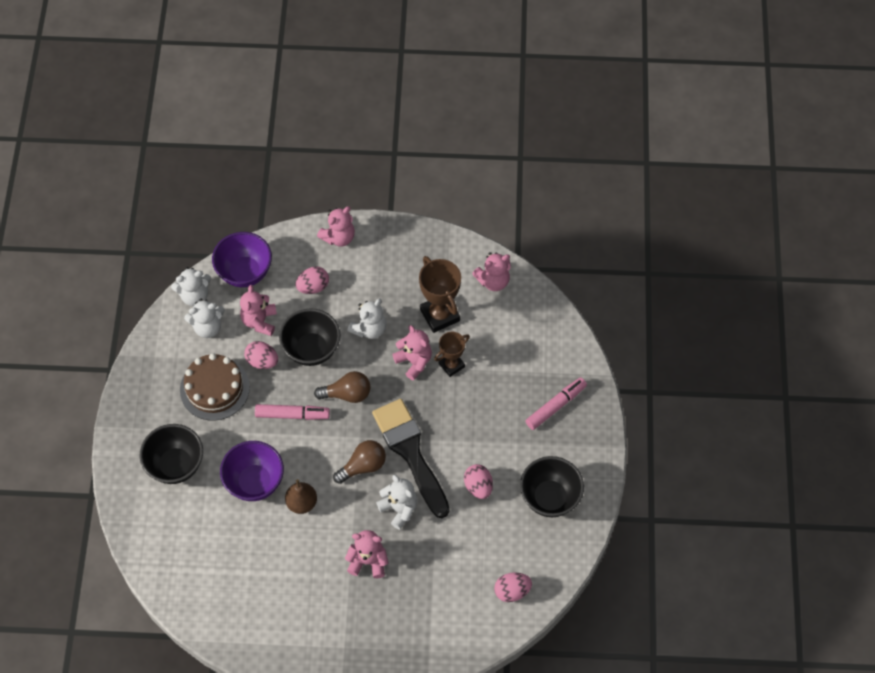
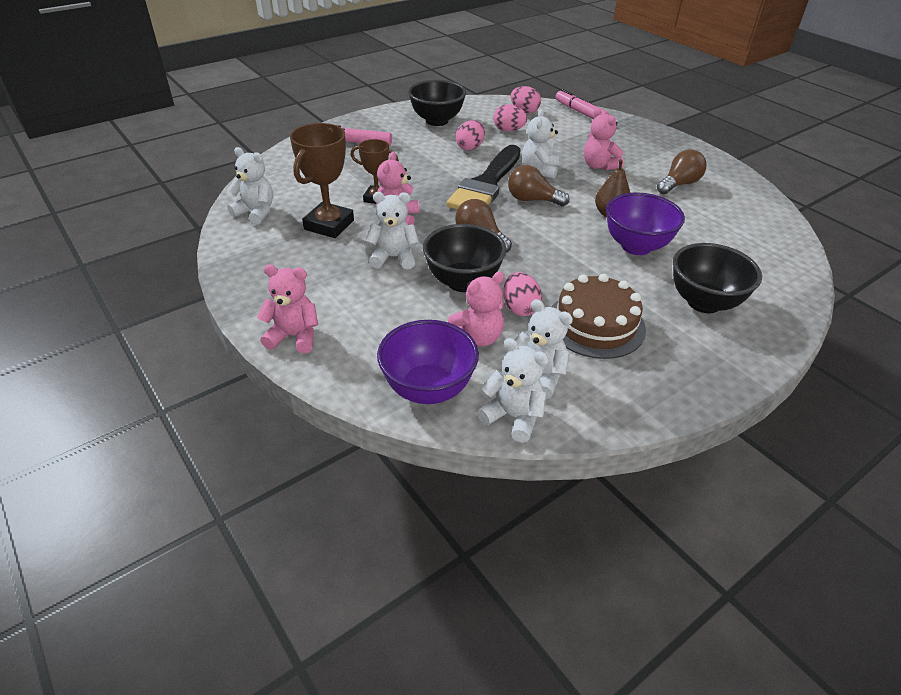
camera: 130 degrees left, 20 degrees down
(292, 415) = (545, 258): pink marker -> pink marker (580, 112)
(293, 595) = (679, 184): none -> brown light bulb
(313, 287) = (385, 320): pink egg -> pink egg (508, 130)
(493, 281) = (256, 212): pink teddy bear -> white teddy bear

